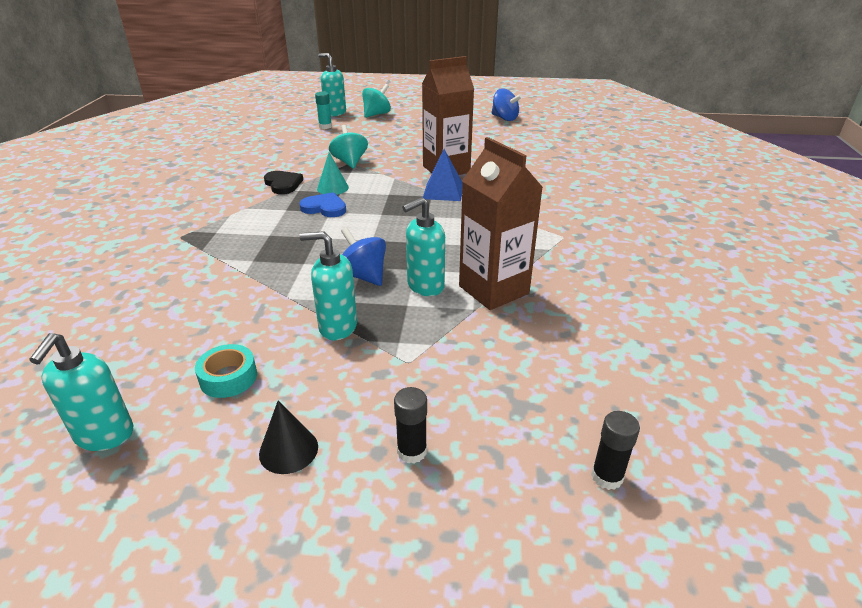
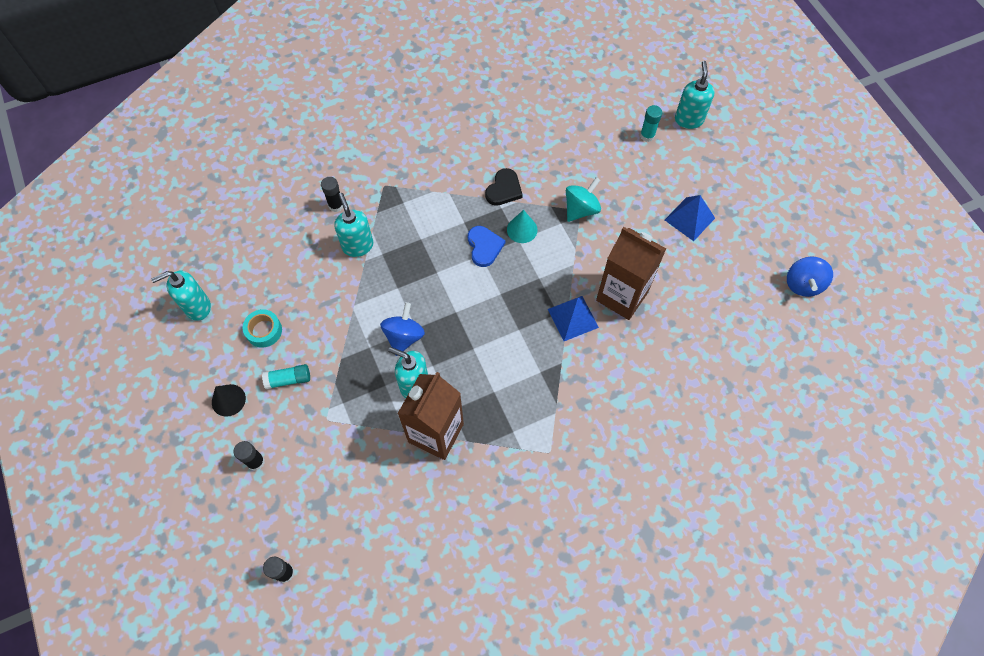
camera: 60 degrees right, 30 degrees up
(152, 271) = (336, 205): none -> black glue stick
(321, 377) = (288, 379): none -> turquoise glue stick
(337, 327) = (338, 357): turquoise soap dispenser -> turquoise soap dispenser (358, 246)
(376, 114) = (715, 158): turquoise spinning top -> none
(412, 133) = (689, 219): none -> blue pyramid

